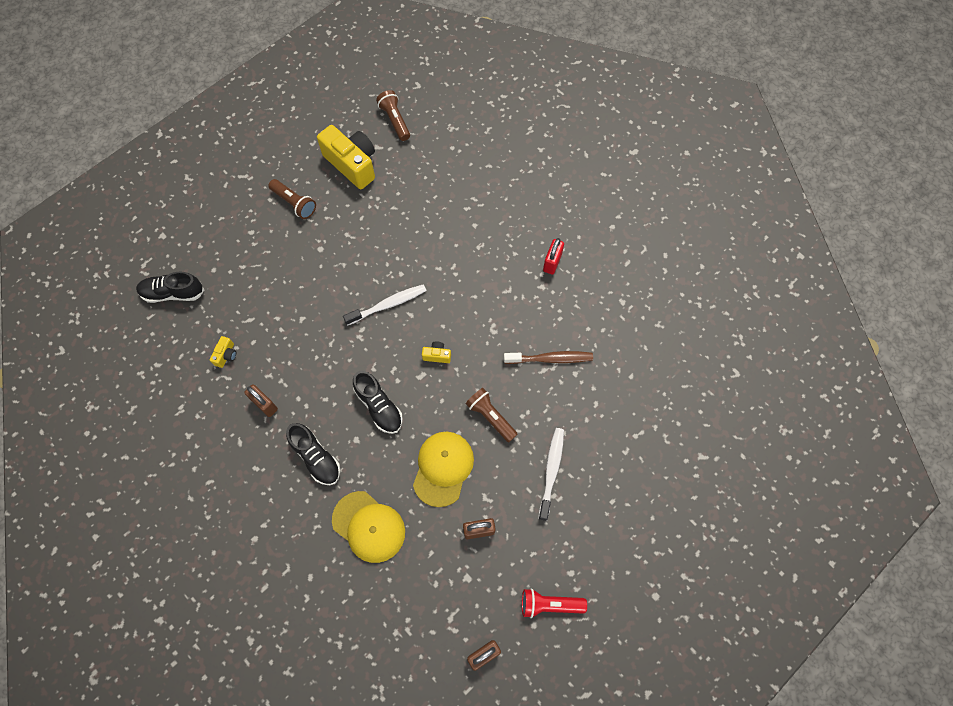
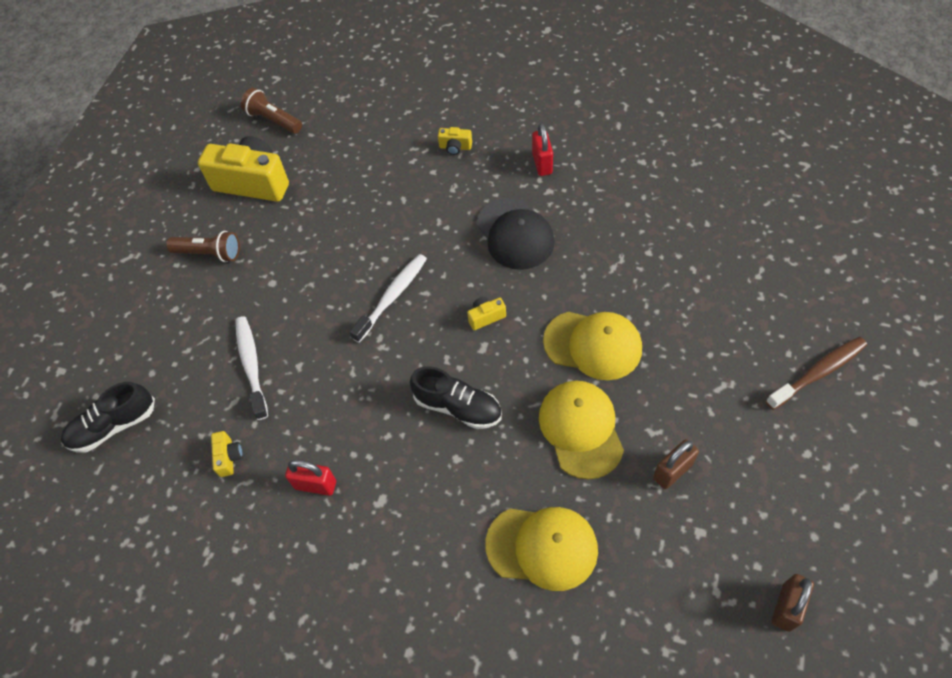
camera: 25 degrees left, 10 degrees down
(264, 404) = (315, 485): brown padlock -> red padlock
(316, 457) = (421, 507): black shoe -> none
(490, 417) = (593, 345): brown flashlight -> yellow cap
(496, 306) = (515, 234): none -> black cap
(502, 214) = (455, 147): none -> yellow camera
(549, 604) = (812, 502): red flashlight -> none
(550, 359) = (612, 252): brown toothbrush -> brown toothbrush (818, 372)
(551, 471) = (701, 361): white toothbrush -> white toothbrush (251, 365)

